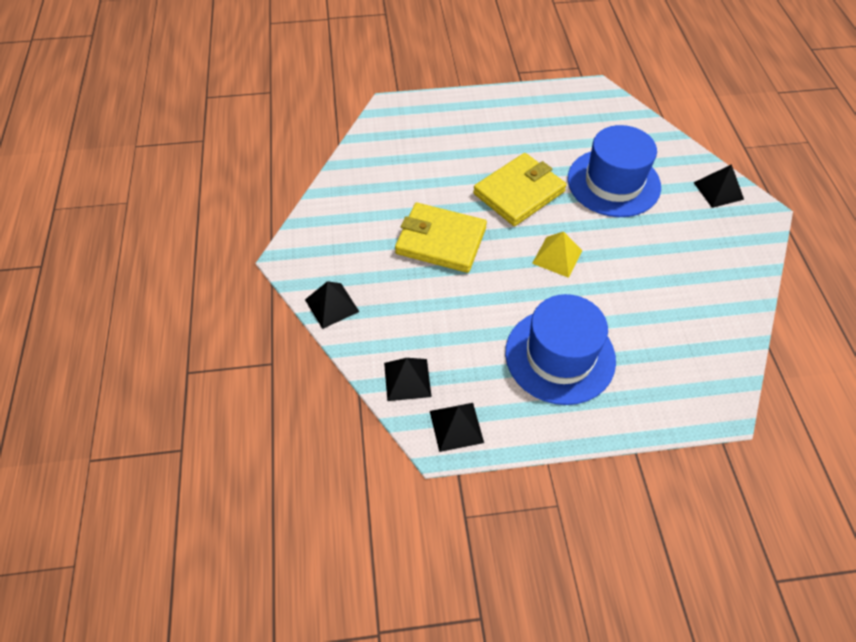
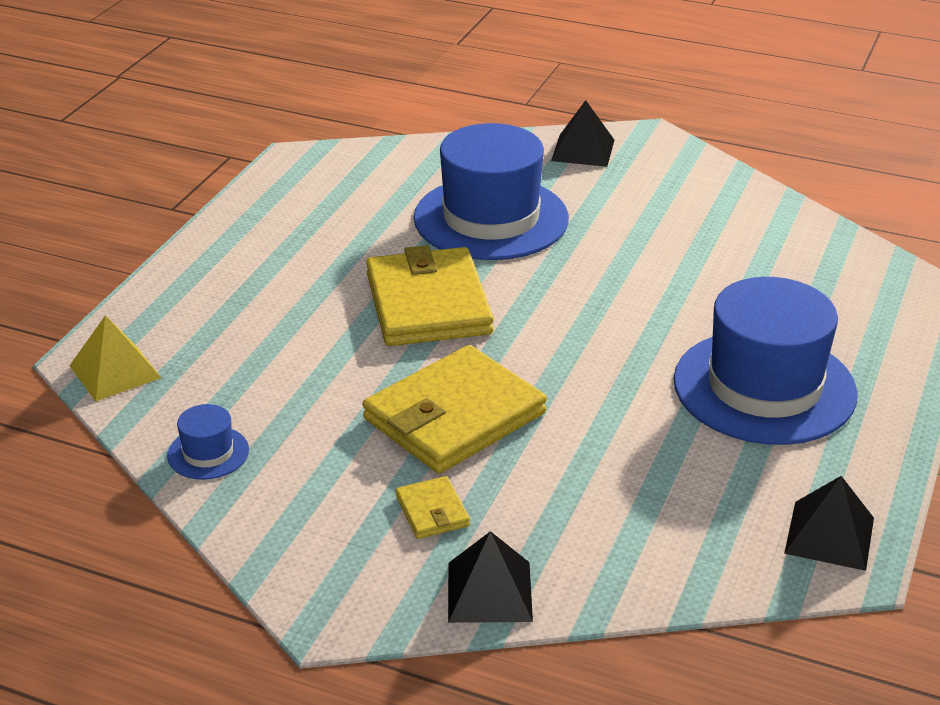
camera: 60 degrees left, 20 degrees down
(357, 172) = (208, 453): none -> blue hat
(370, 262) = (432, 511): none -> yellow wallet
(407, 379) = (709, 555): black pyramid -> none
(557, 256) = (584, 319): yellow pyramid -> yellow pyramid (115, 371)

